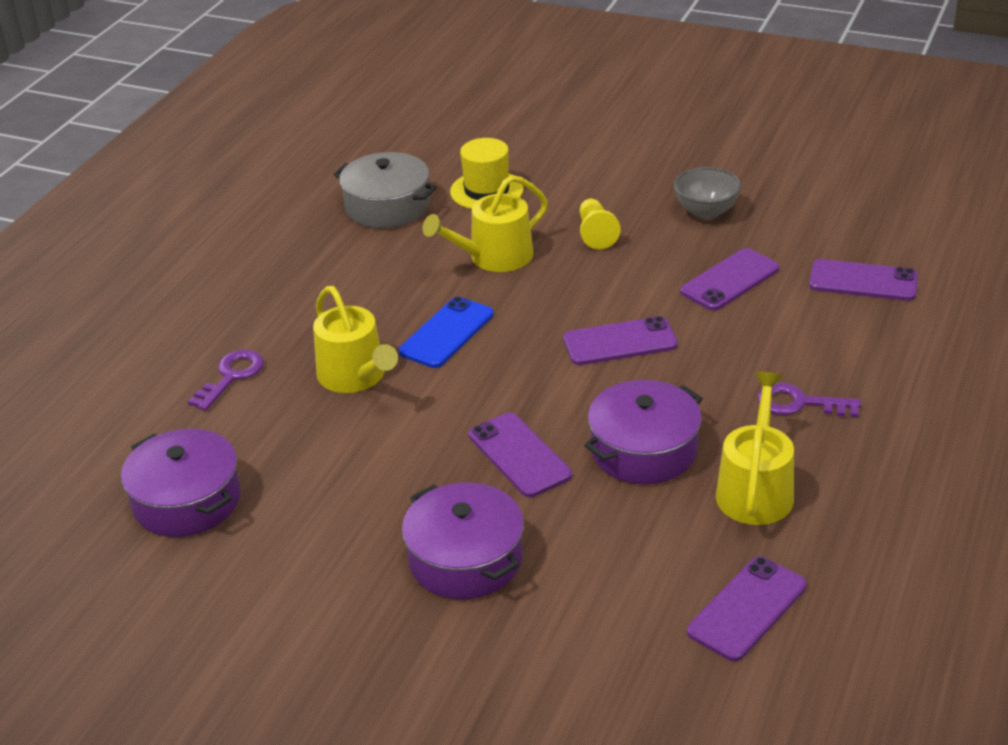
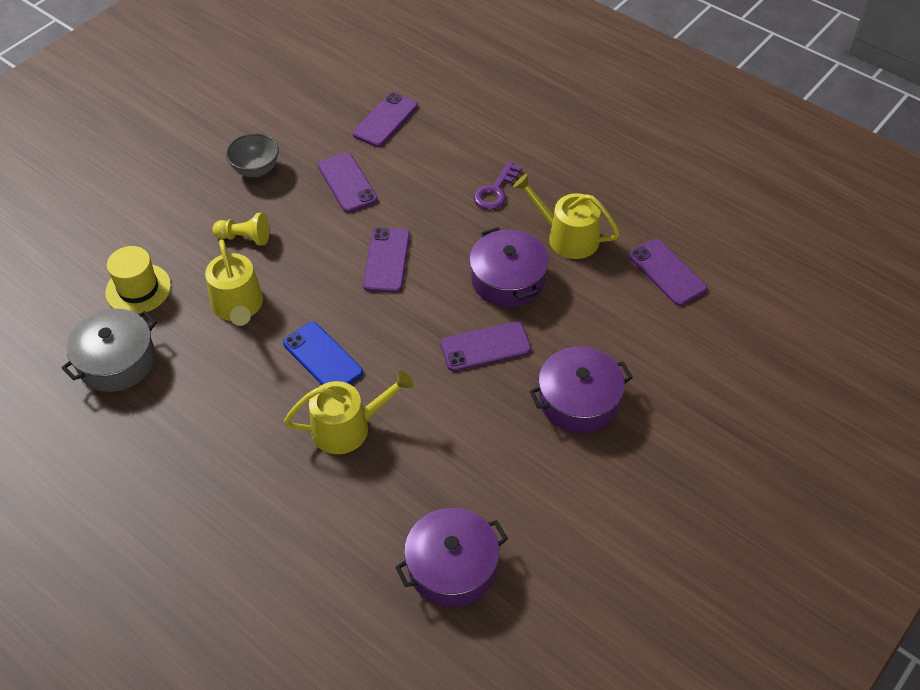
camera: 75 degrees left, 15 degrees up
(232, 376) = (305, 515): purple key -> none

